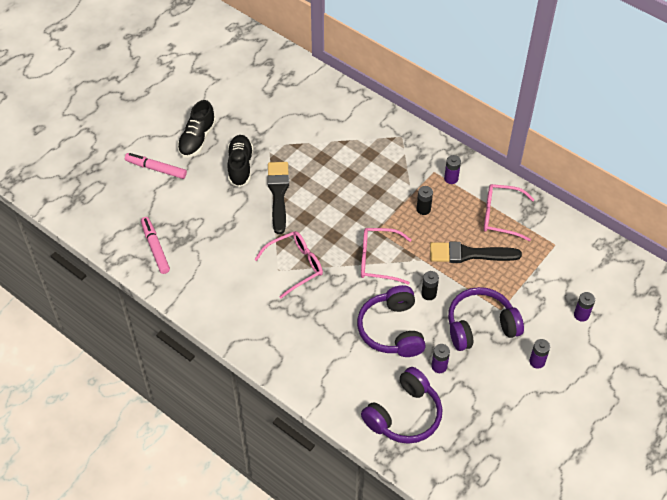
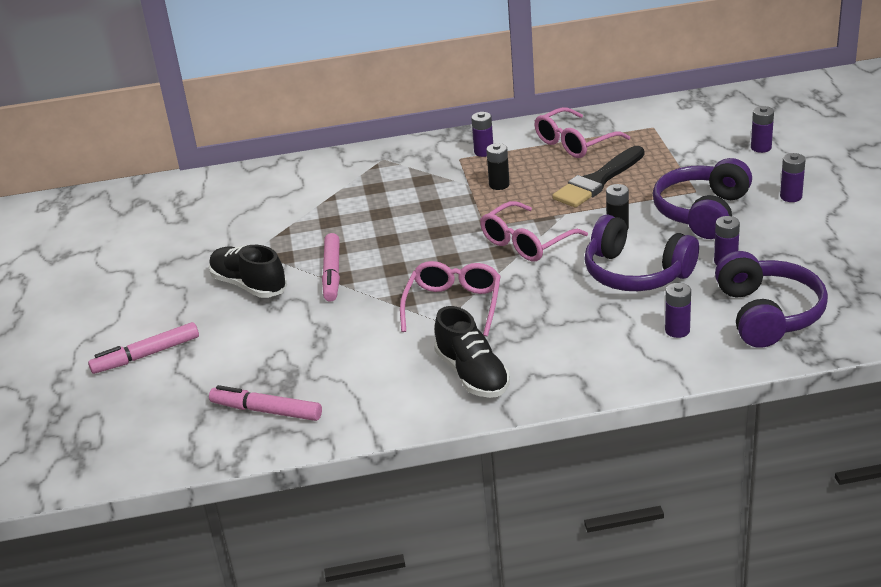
camera: 45 degrees left, 20 degrees down
(197, 139) = (157, 302): black shoe -> black shoe (472, 375)
(278, 193) = (332, 273): black brush -> pink marker
(355, 380) = (677, 330): none -> purple battery

